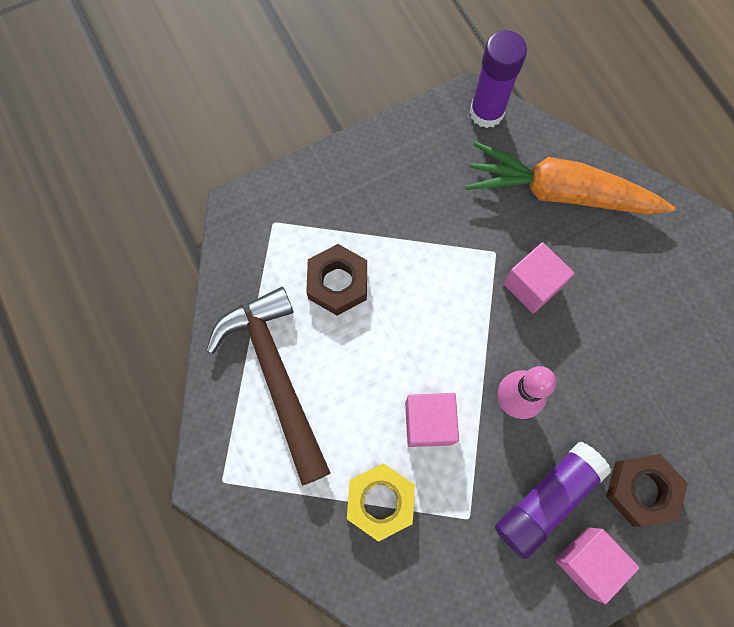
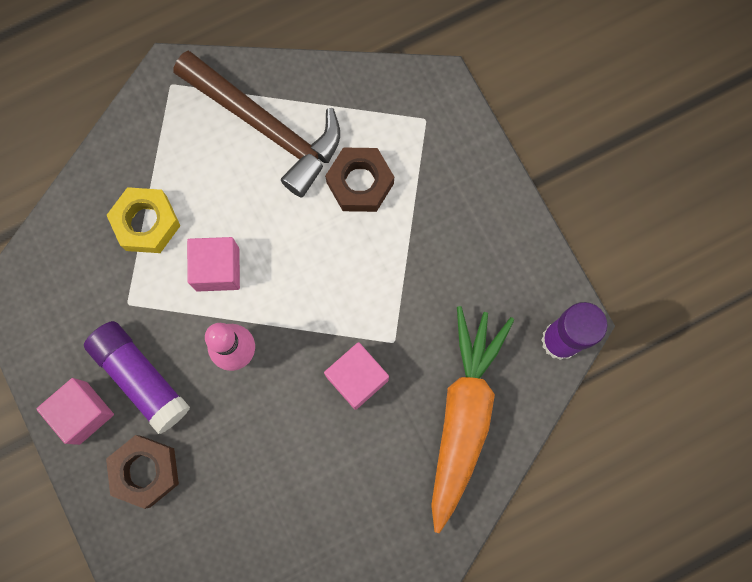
camera: 90 degrees right, 5 degrees up
(275, 376) = (267, 127): brown hammer -> brown hammer turned 60 degrees clockwise

